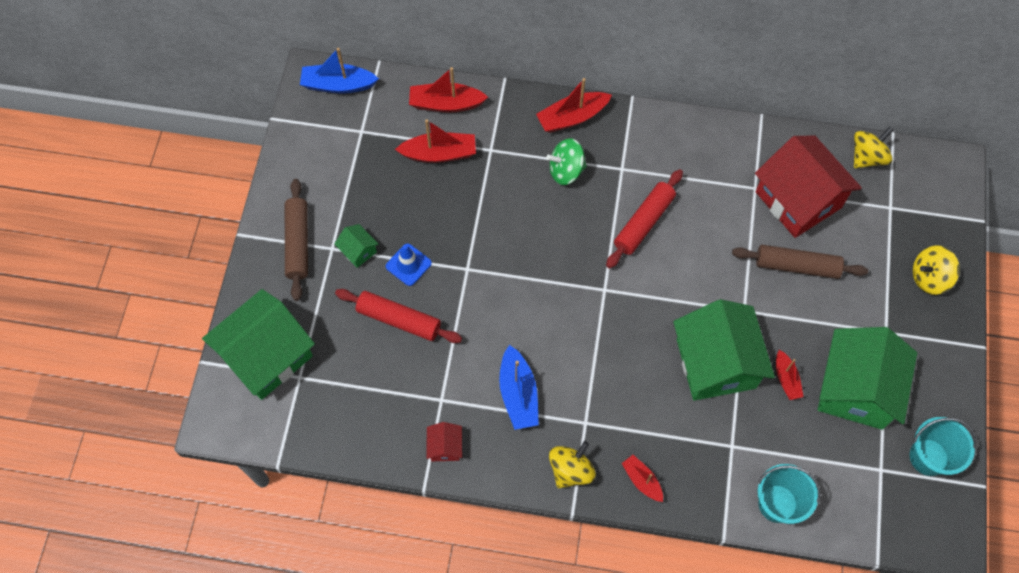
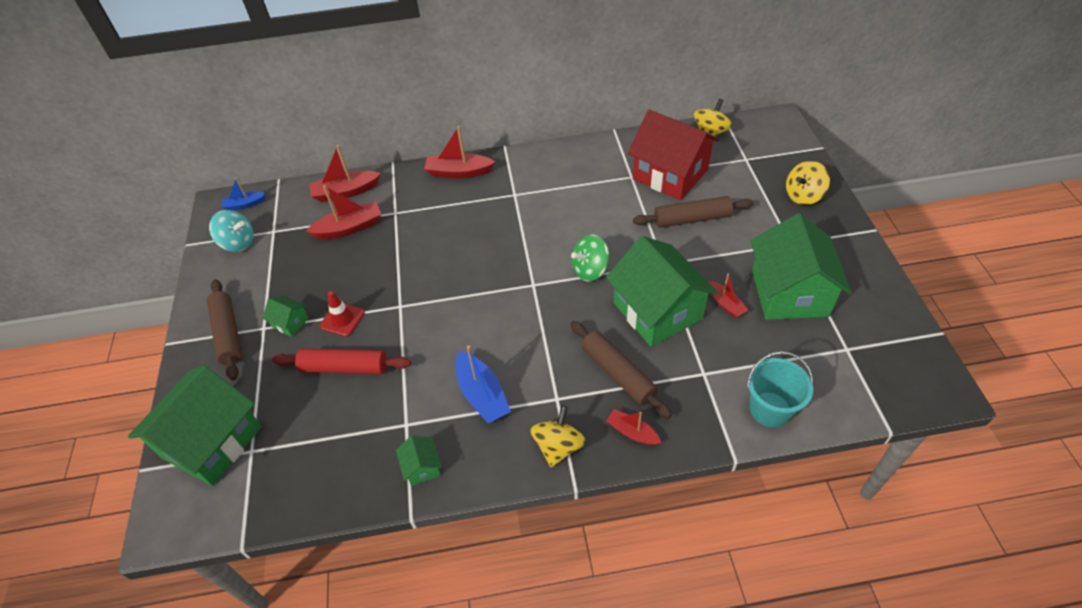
camera: 15 degrees left, 15 degrees down
(324, 134) = (238, 243): none -> turquoise spinning top
(338, 85) = (244, 204): blue boat -> blue boat, size x0.61
(408, 265) = (342, 319): blue traffic cone -> red traffic cone
(445, 447) = (422, 467): red house -> green house
(566, 171) = (466, 209): green spinning top -> green spinning top (590, 270)
(572, 117) = (459, 172): red boat -> red boat turned 45 degrees clockwise
(644, 223) = (548, 226): red rolling pin -> none
(651, 417) = (618, 373): none -> brown rolling pin
(928, 457) = (881, 325): turquoise bucket -> none

